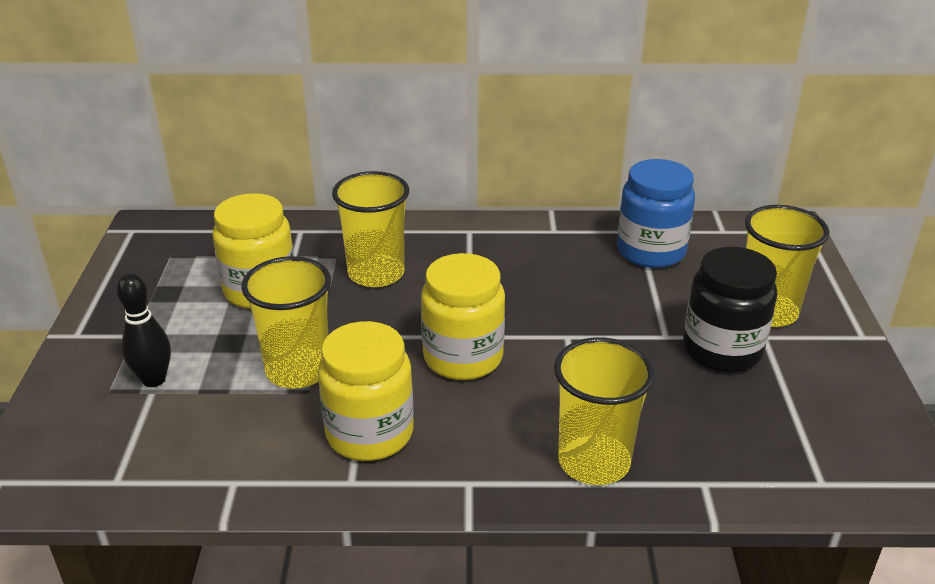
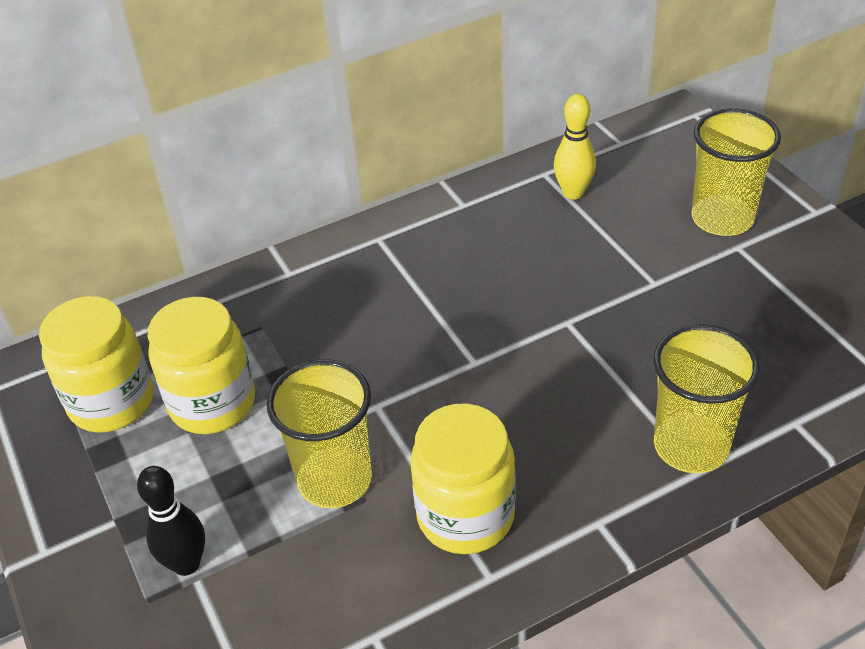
camera: 25 degrees left, 10 degrees up
(376, 273) = (322, 330): yellow cup -> none
(463, 357) = (488, 390): yellow jar -> yellow jar (112, 402)
(651, 251) = (573, 193): blue jar -> yellow bowling pin
(722, 350) = (713, 277): black jar -> none

